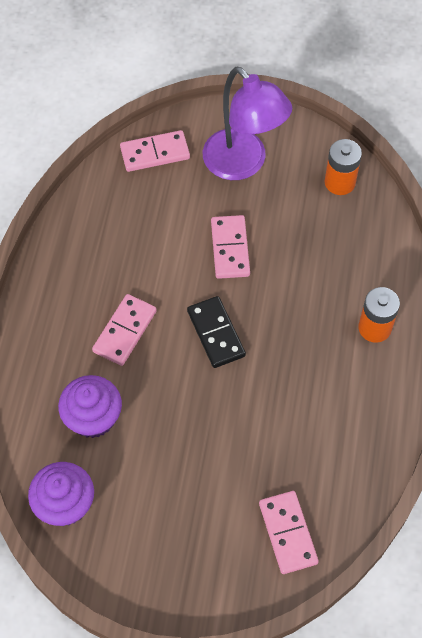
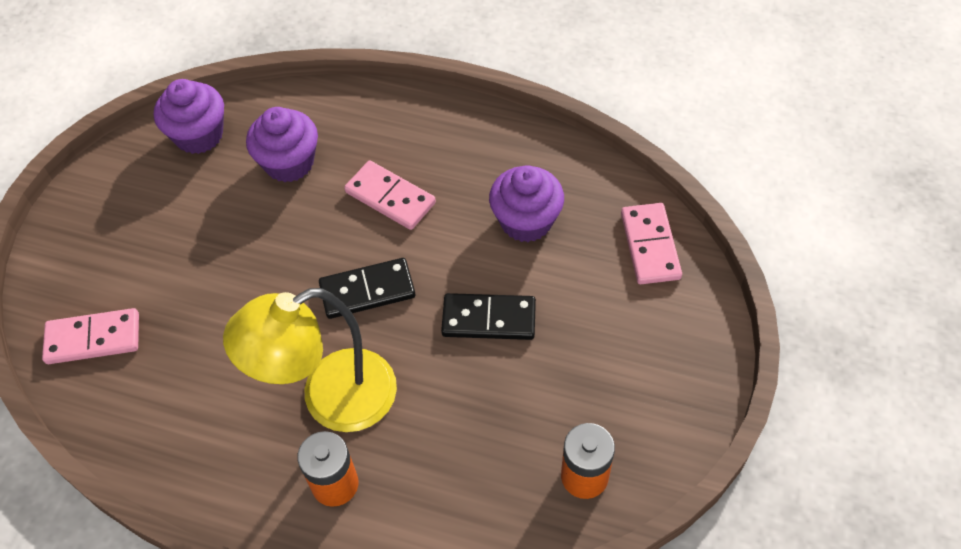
camera: 100 degrees right, 5 degrees down
(140, 233) = (526, 221): none -> purple cupcake
(230, 248) = (489, 319): pink domino -> black domino
(243, 164) = (625, 349): purple lamp -> none
(311, 342) = (331, 399): none -> yellow lamp

